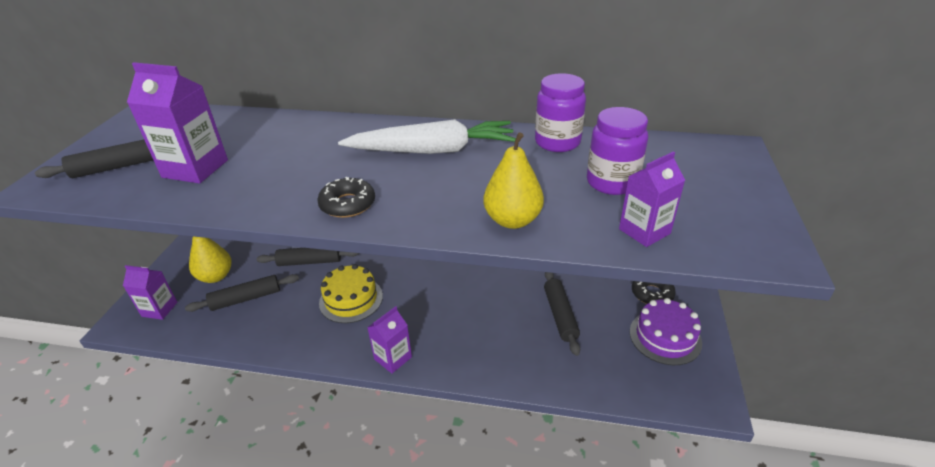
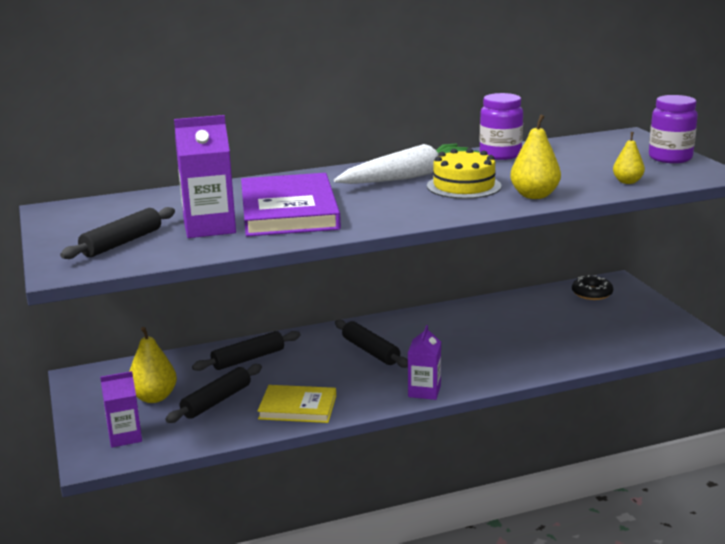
camera: 30 degrees left, 15 degrees down
(277, 167) = (289, 211): none -> purple book
(287, 332) = (298, 407): none -> yellow book
(347, 204) = (395, 215): black donut -> none
(351, 299) = (331, 370): yellow cake -> yellow cake (464, 186)
(560, 315) = (534, 325): black rolling pin -> black rolling pin (370, 351)
(612, 182) = (572, 166): purple jar -> purple jar (670, 158)
(644, 231) = (627, 182): purple carton -> yellow pear
(665, 337) = (628, 314): purple cake -> none

